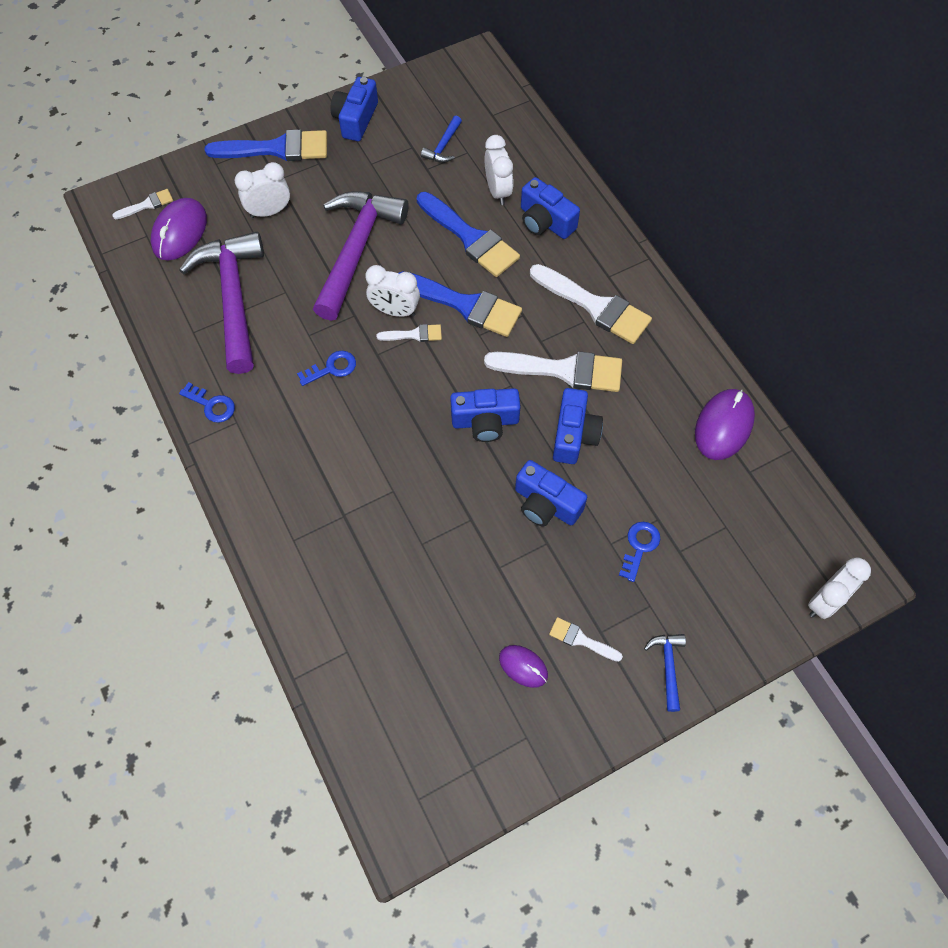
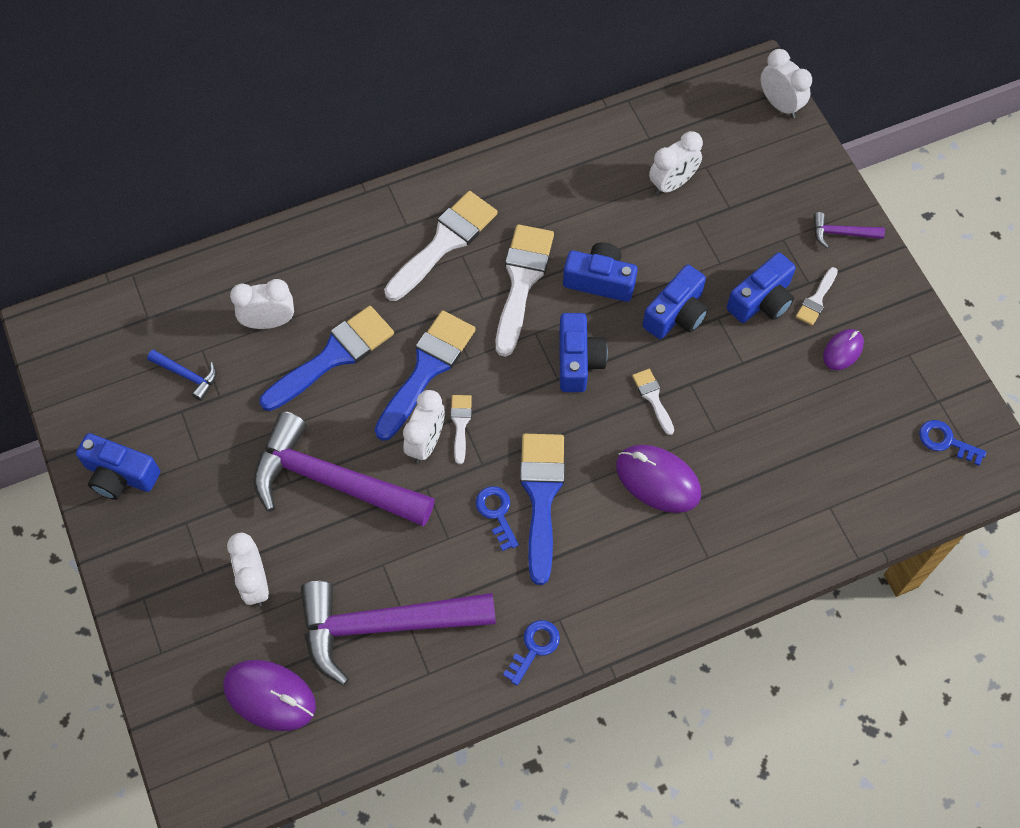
camera: 85 degrees left, 0 degrees up
(147, 205) = (216, 742): white brush -> white brush (653, 398)
(276, 149) = (150, 574): blue brush -> blue brush (541, 497)
(545, 221) = (322, 278): blue camera -> blue camera (761, 300)
(639, 547) = (724, 239): blue key -> blue key (946, 441)
(667, 666) = (841, 233): blue hammer -> purple hammer
(698, 495) = (672, 184): none -> white clock
(724, 426) = (598, 150): purple mouse -> purple mouse (658, 480)

